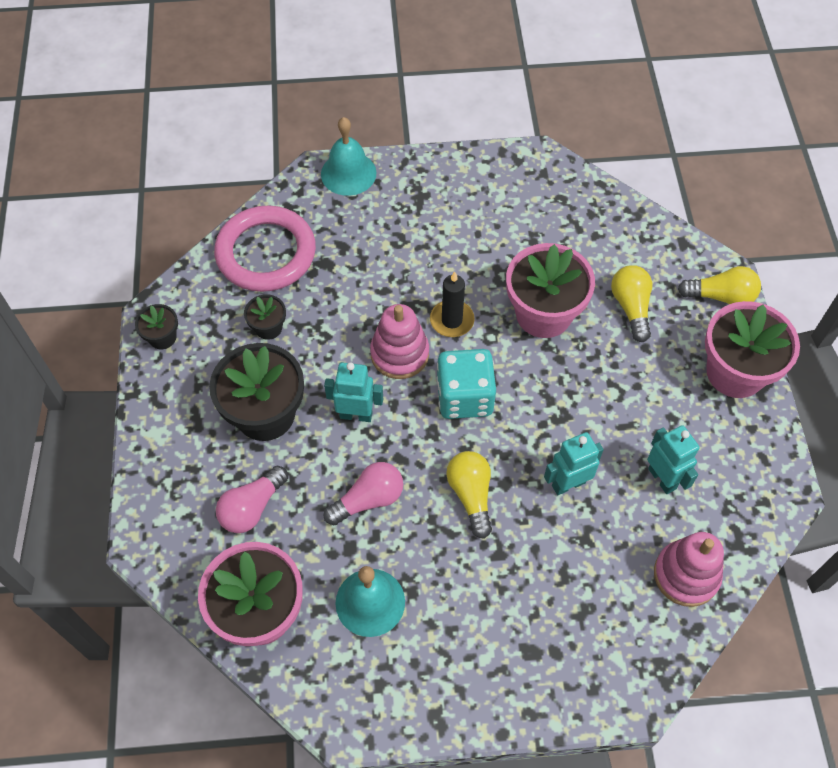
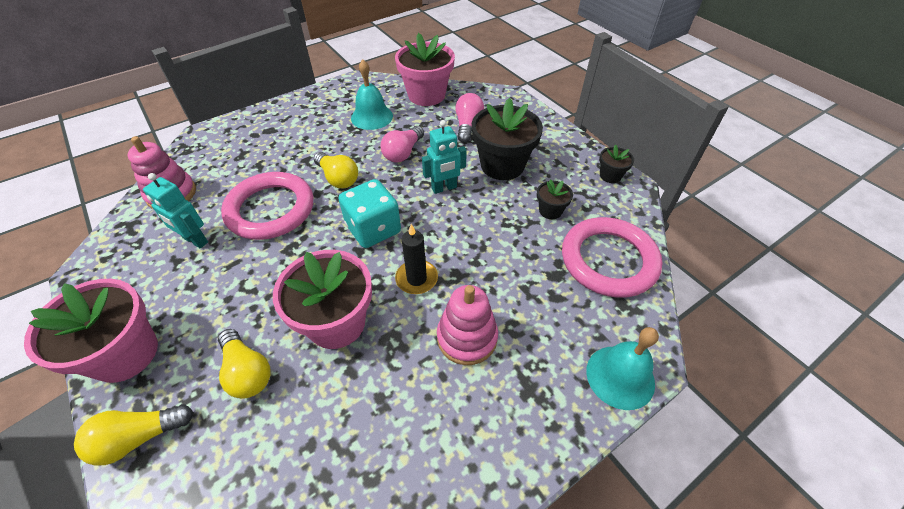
camera: 150 degrees right, 10 degrees down
(399, 354) = (441, 236): pink stacking toy -> pink stacking toy (467, 338)
(568, 484) = (270, 209): turquoise robot -> pink ring

